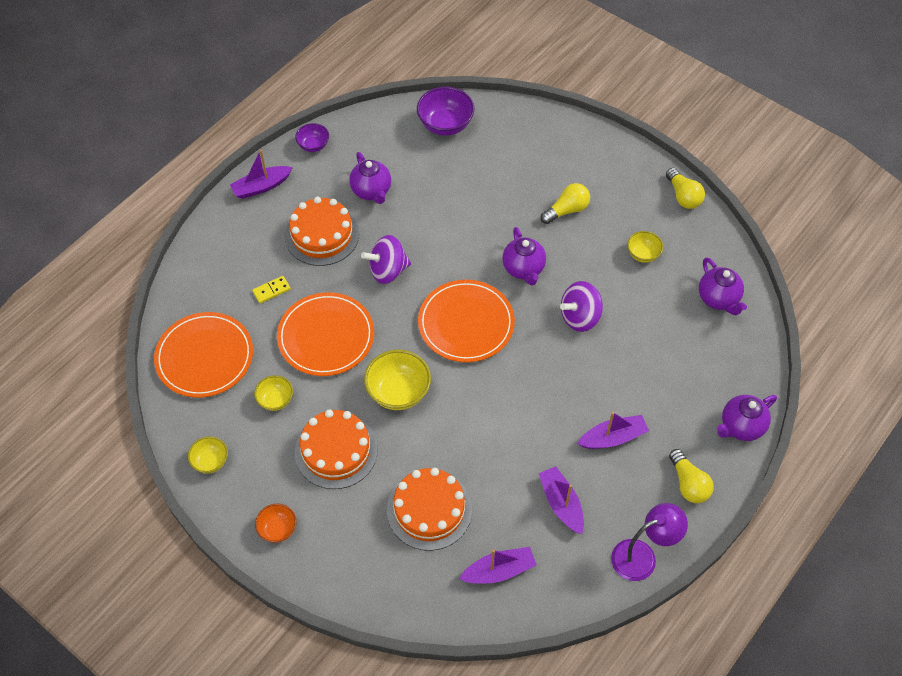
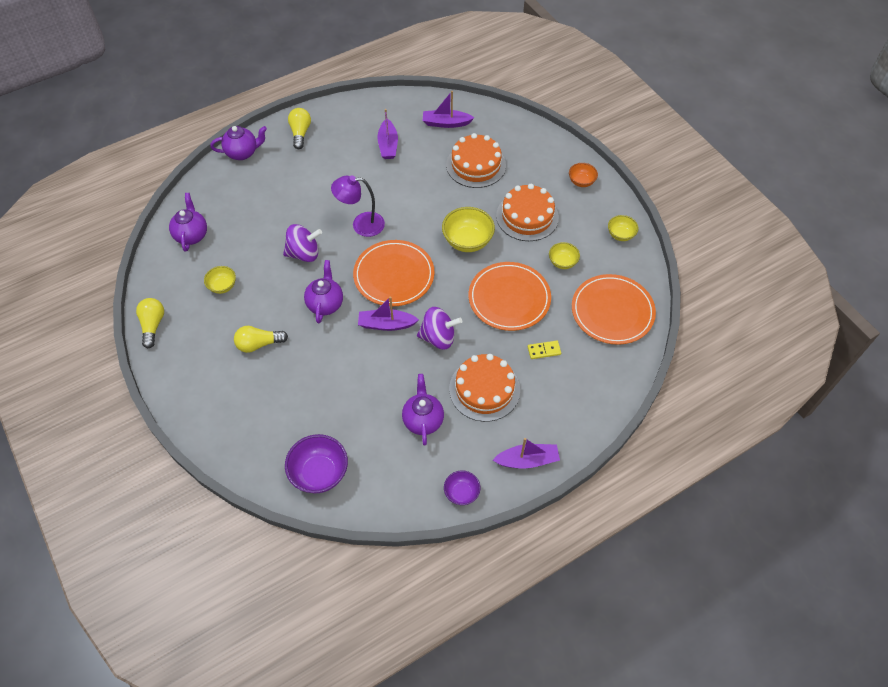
camera: 160 degrees left, 0 degrees up
(613, 438) = (331, 170): purple boat -> purple boat (386, 324)
(642, 556) = (354, 107): purple lamp -> purple lamp (361, 224)

